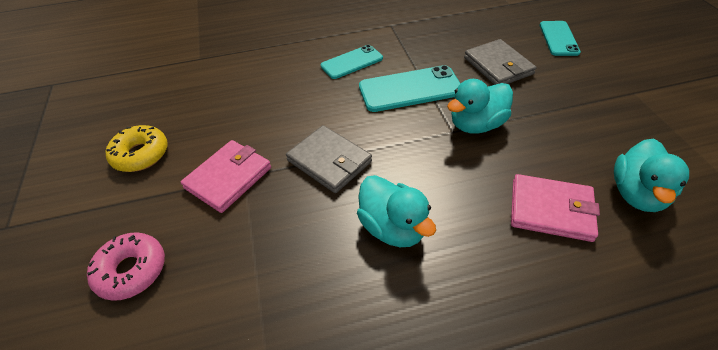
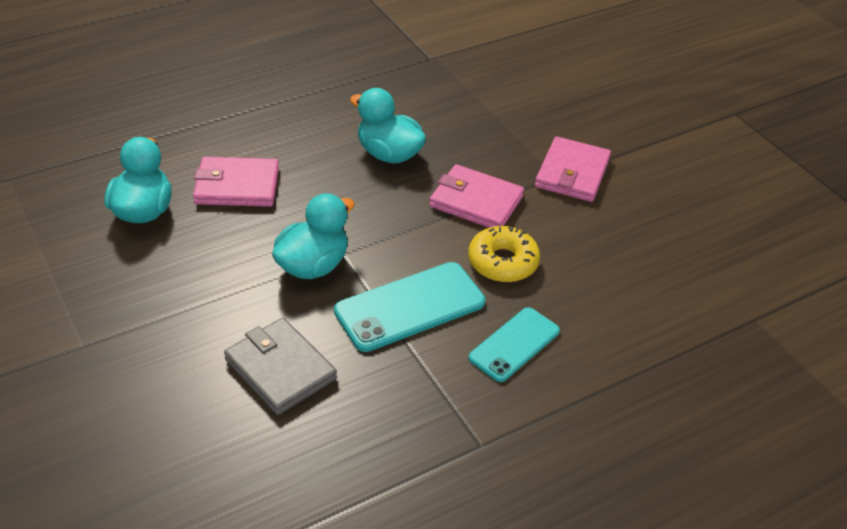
camera: 160 degrees right, 5 degrees down
(131, 270) = (594, 102): pink donut -> none
(141, 154) = (686, 182): yellow donut -> yellow donut (502, 262)
(329, 161) = (476, 201): grey wallet -> pink wallet
(558, 38) = (165, 452): turquoise phone -> none

